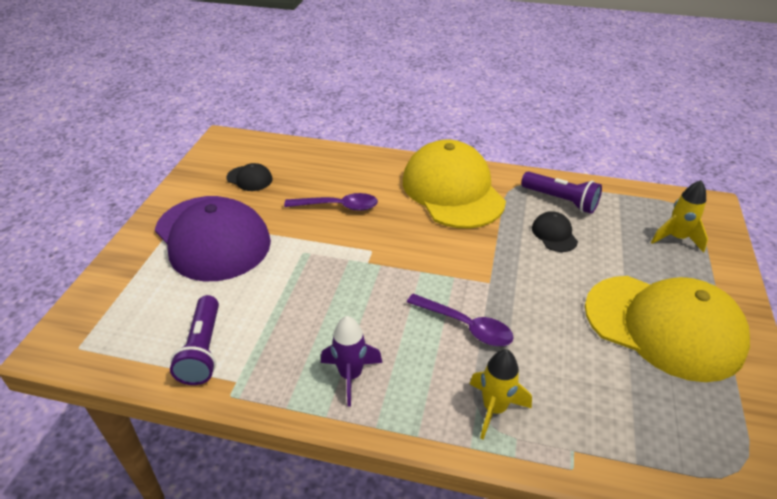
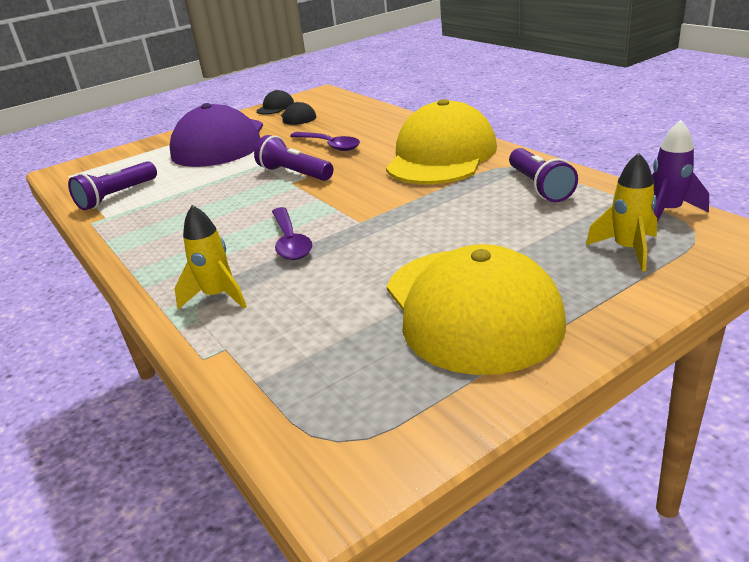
camera: 45 degrees right, 10 degrees down
(350, 375) = (166, 239): purple rocket -> purple rocket (667, 212)
(356, 251) = (294, 174): none -> purple flashlight
(554, 234) = (484, 208): black cap -> black cap (275, 107)

